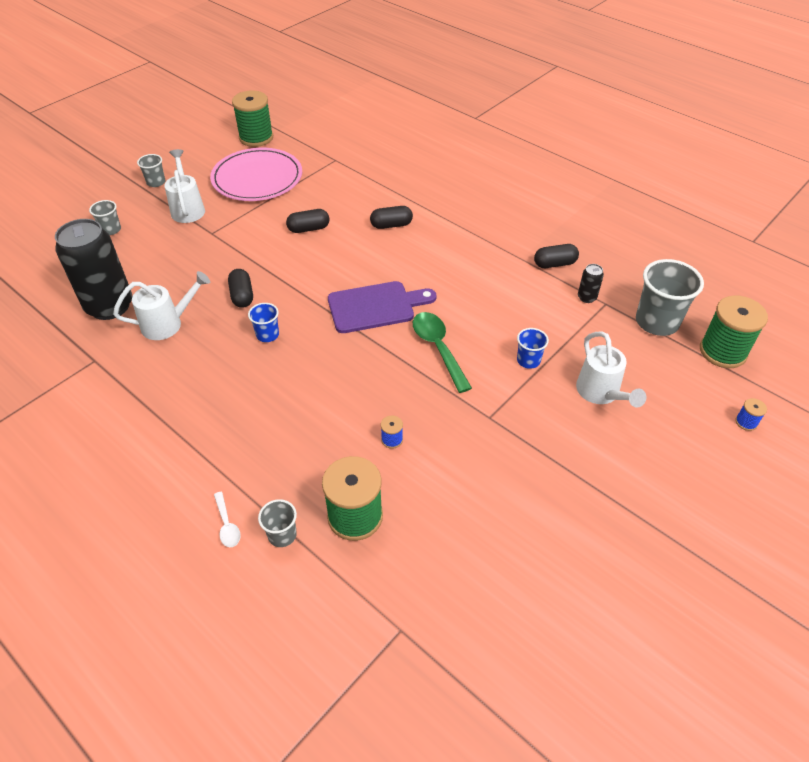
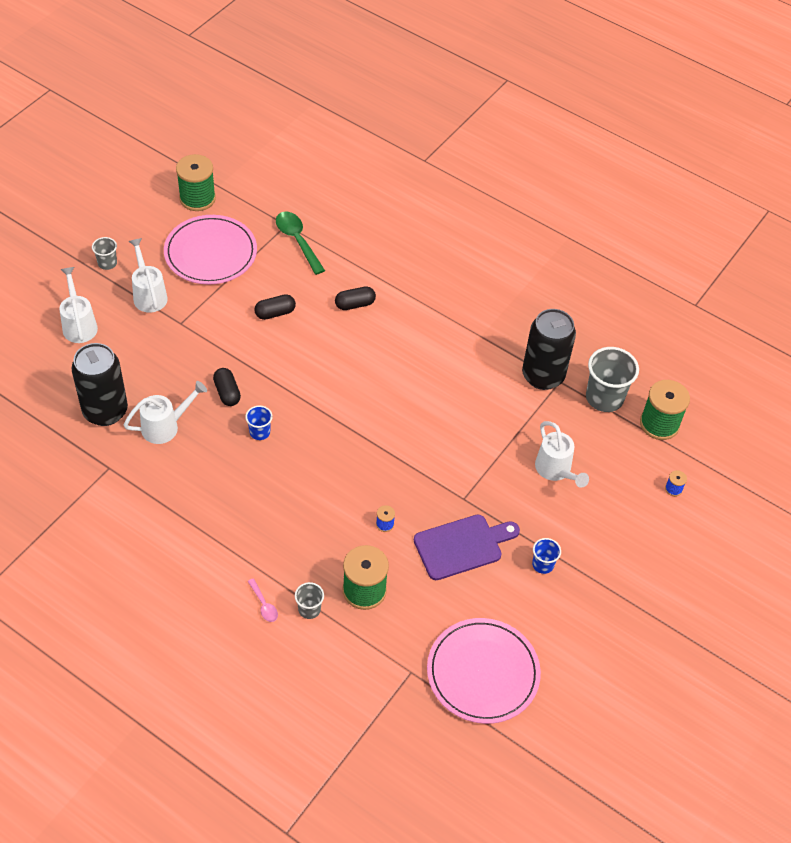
camera: 10 degrees left, 5 degrees up
(111, 230) = (79, 324): grey cup -> white watering can
(227, 525) = (264, 605): white spoon -> pink spoon
(375, 307) = (353, 397): purple cutting board -> purple cutting board (462, 546)
(438, 348) = (414, 436): green spoon -> green spoon (297, 241)
(498, 639) = (483, 672): none -> pink plate
(528, 360) = (493, 443): blue cup -> blue cup (543, 564)
(554, 264) = (513, 341): black capsule -> none
(587, 297) = (543, 376): black can -> black can, size x2.45

